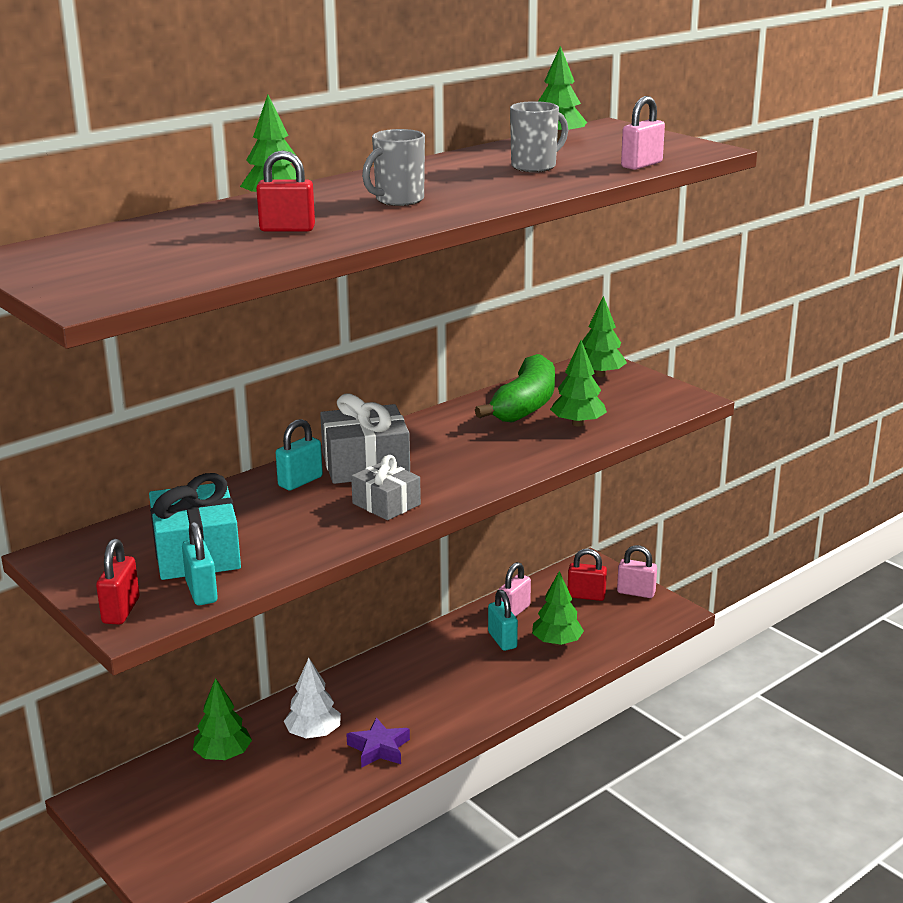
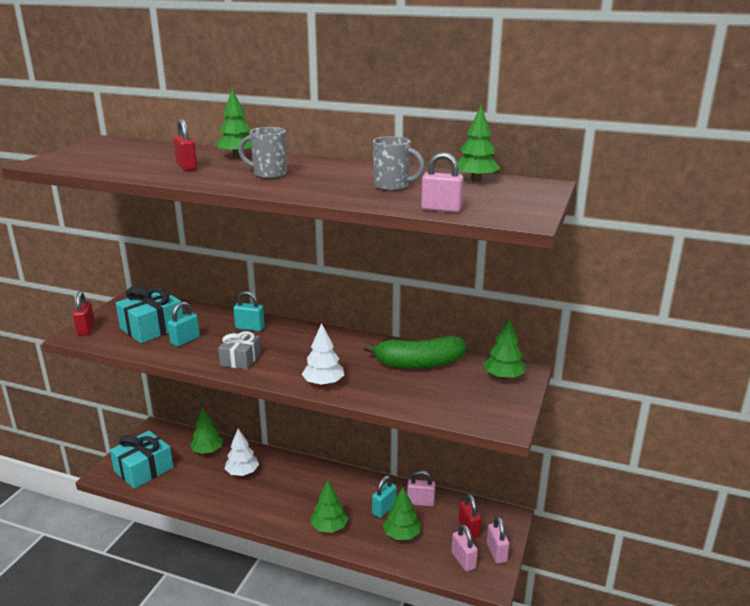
camera: 60 degrees right, 0 degrees up
(121, 611) = (86, 329): red padlock -> red padlock turned 75 degrees counterclockwise
(199, 833) = (143, 469): none -> turquoise gift
(201, 592) = (112, 341): turquoise padlock -> turquoise padlock (185, 340)
(365, 464) = (286, 339): grey gift -> none
(379, 748) = (242, 501): purple star -> none
(510, 465) = (323, 383): none -> white tree
(577, 424) = (411, 390): green tree -> green tree (329, 527)
(631, 616) = (463, 560): none -> pink padlock

